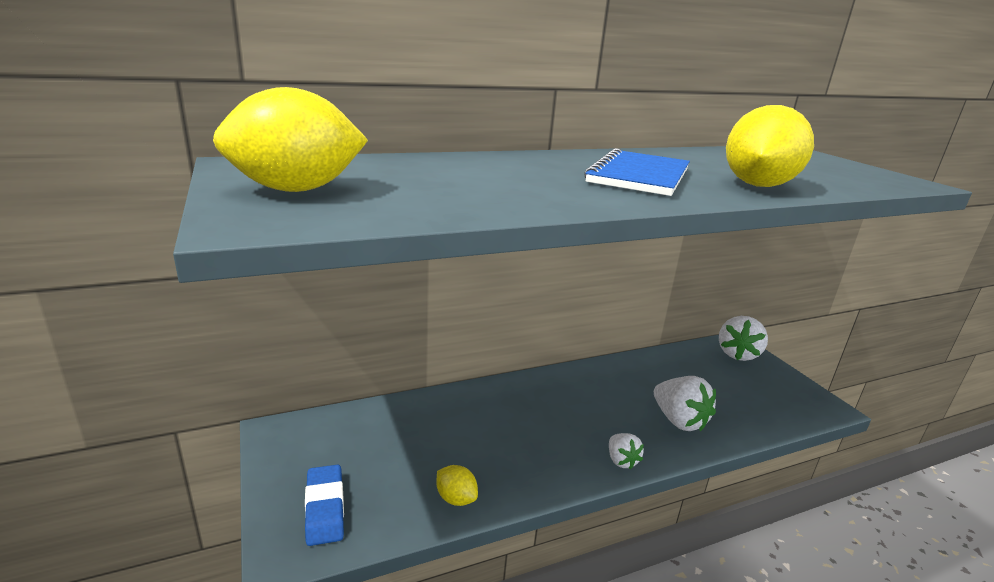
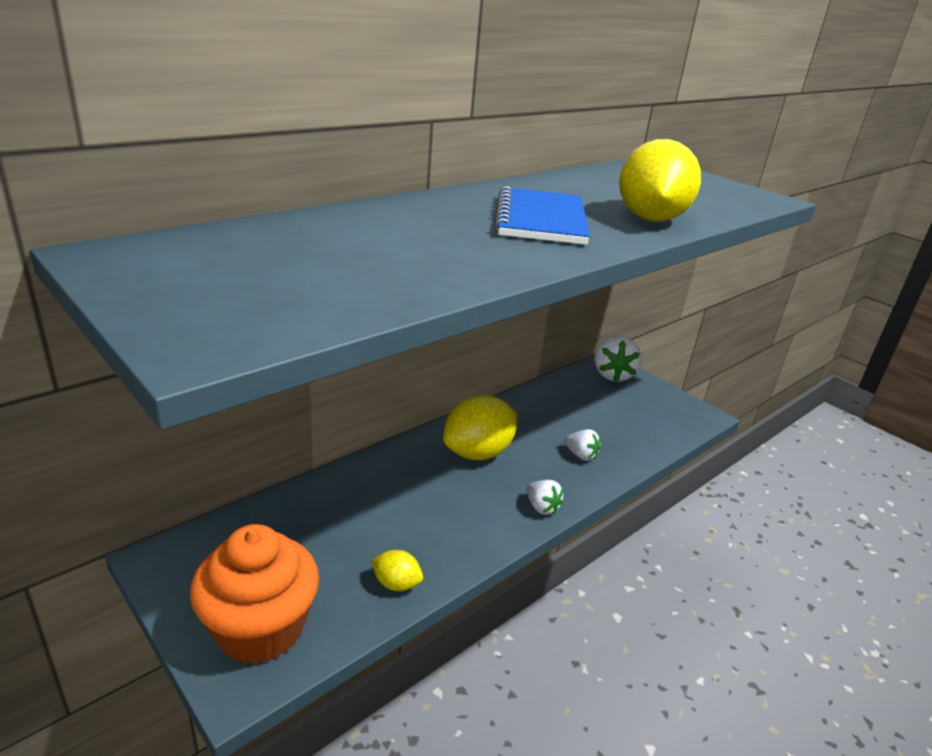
camera: 20 degrees left, 5 degrees up
(296, 189) = (208, 287): yellow lemon -> yellow lemon (478, 453)
(325, 508) = (260, 629): blue eraser -> orange cupcake
(679, 420) = (581, 455): white strawberry -> white strawberry, size x0.57

